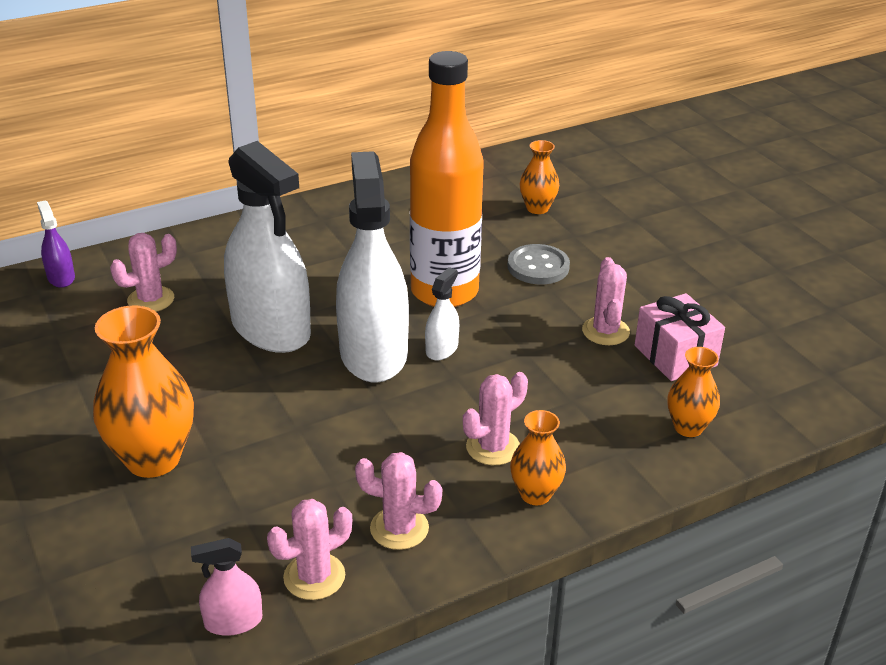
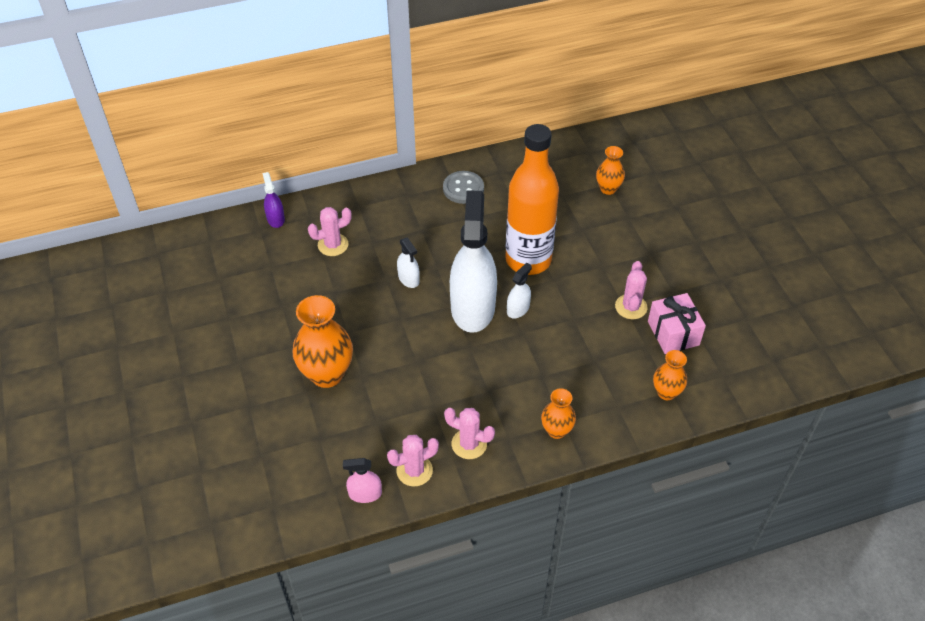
camera: 10 degrees right, 15 degrees up
(271, 328) = (408, 278): white spray bottle -> white spray bottle, size x0.43
(493, 447) = (537, 392): pink cactus -> none
(538, 267) = (597, 244): grey button -> grey button (463, 188)

